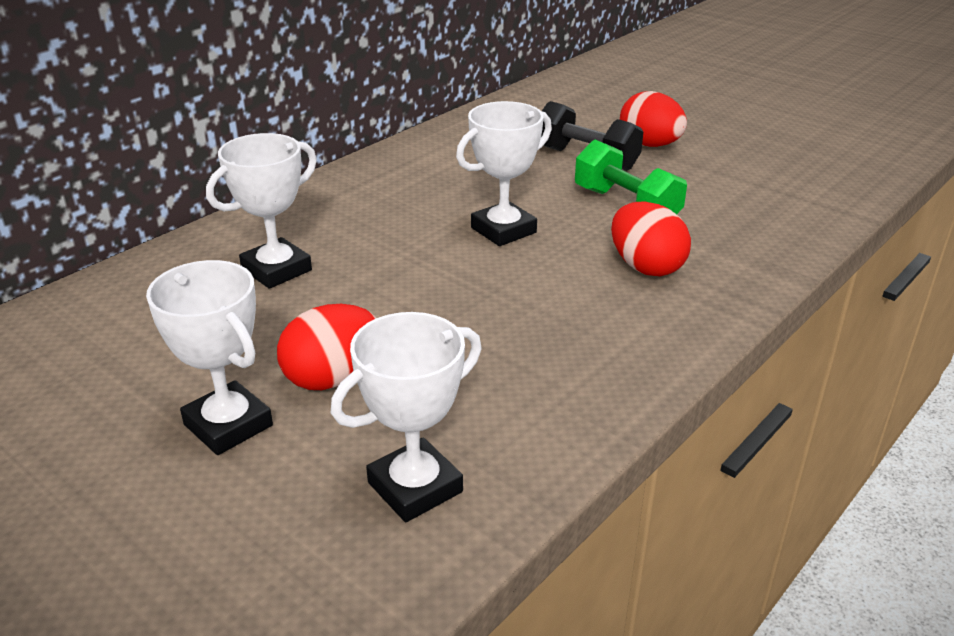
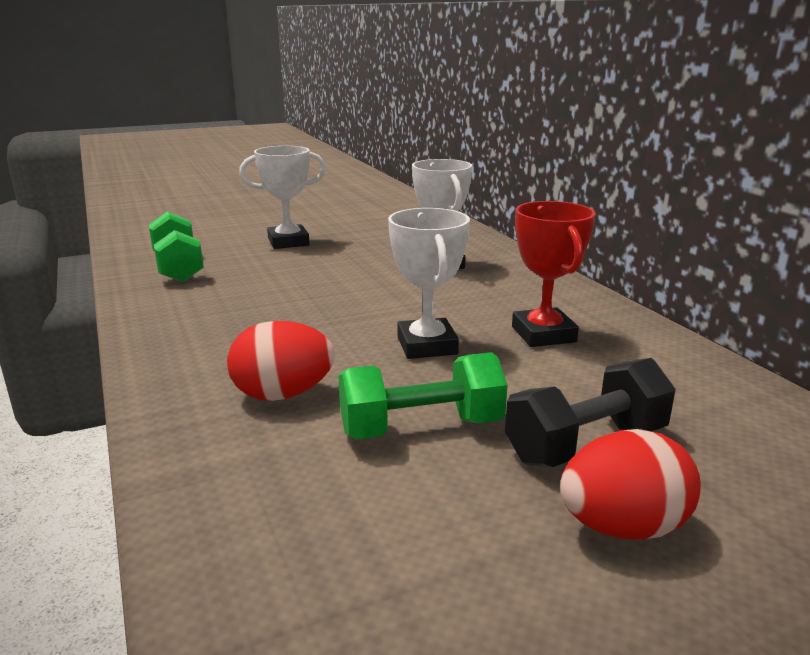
camera: 115 degrees right, 10 degrees down
(332, 378) = (295, 264): red egg -> none
(415, 487) = (178, 267): white trophy -> green dumbbell
(437, 188) = (543, 334): none -> red trophy

